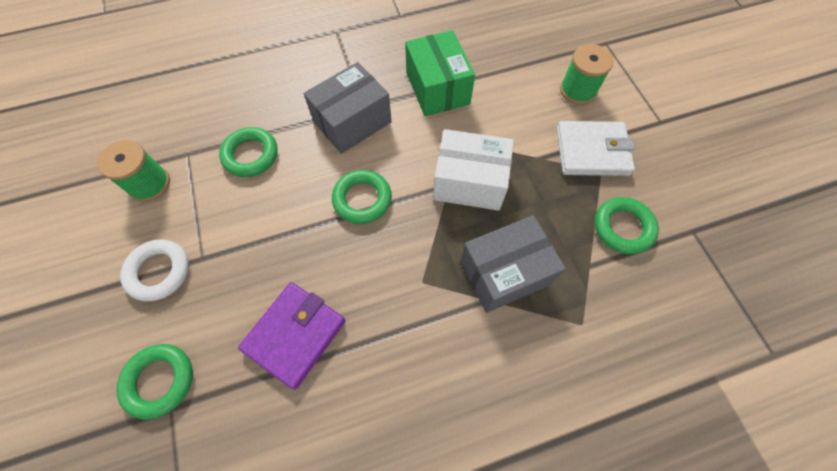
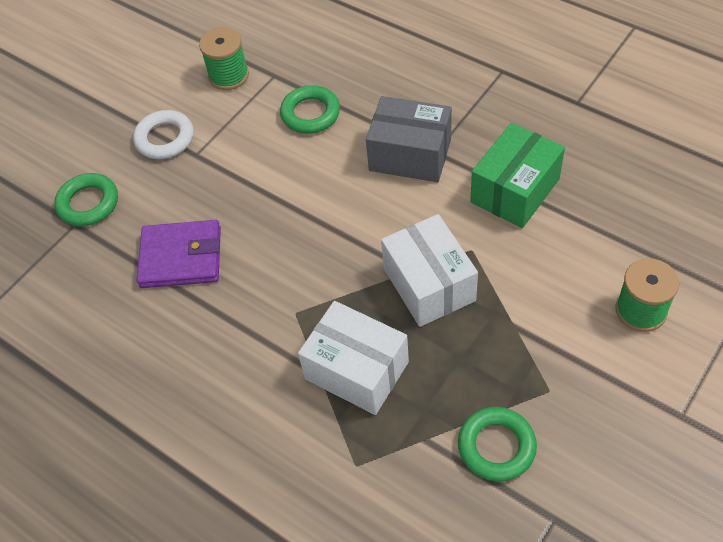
camera: 60 degrees right, 10 degrees down
(362, 199) = (337, 217): green ring -> none
(504, 273) = (356, 370): grey box -> white box
(592, 151) = (569, 368): white wallet -> none

